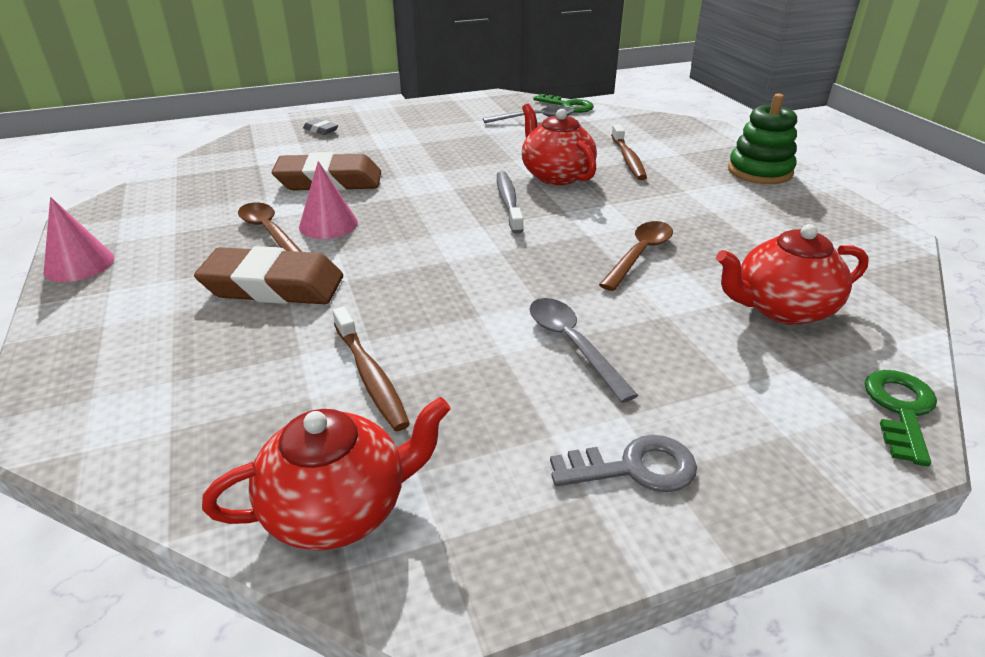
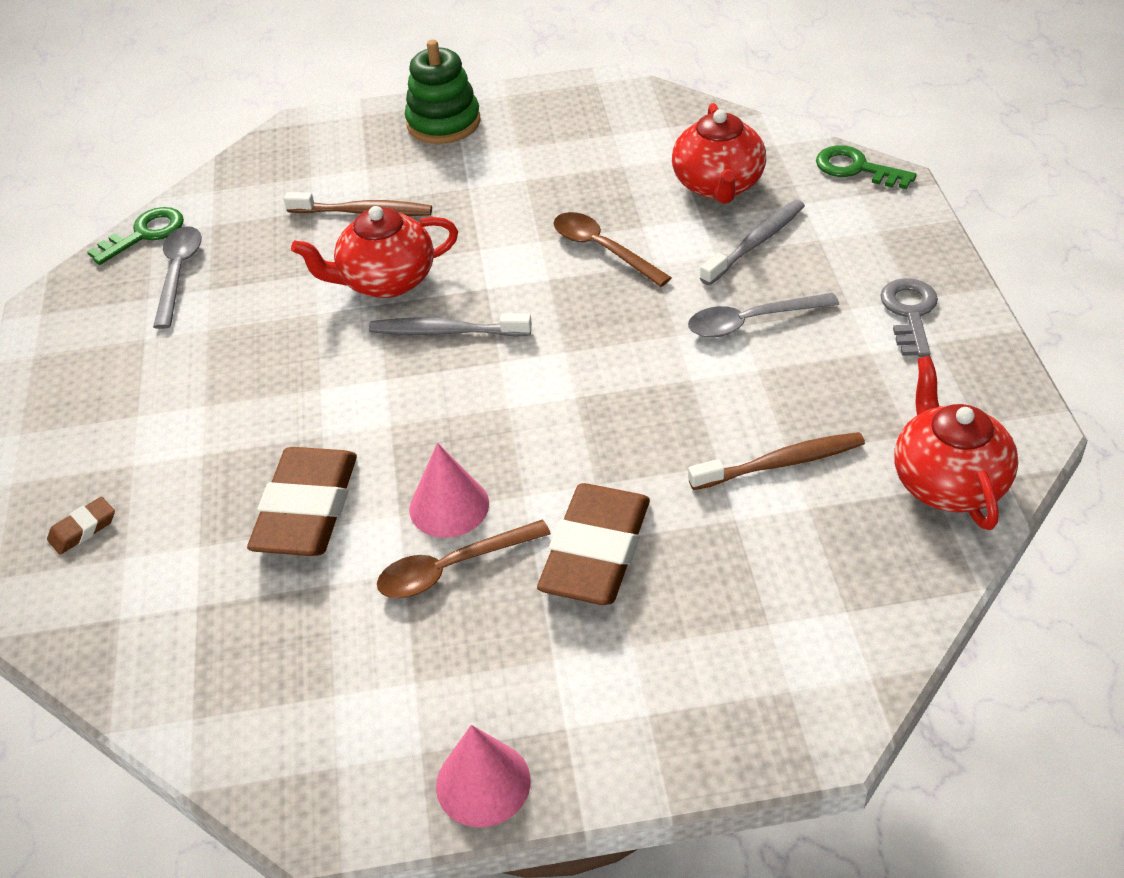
camera: 75 degrees left, 10 degrees up
(321, 130) = (83, 529): grey eraser -> brown eraser
(700, 339) = (755, 243): none -> grey toothbrush

